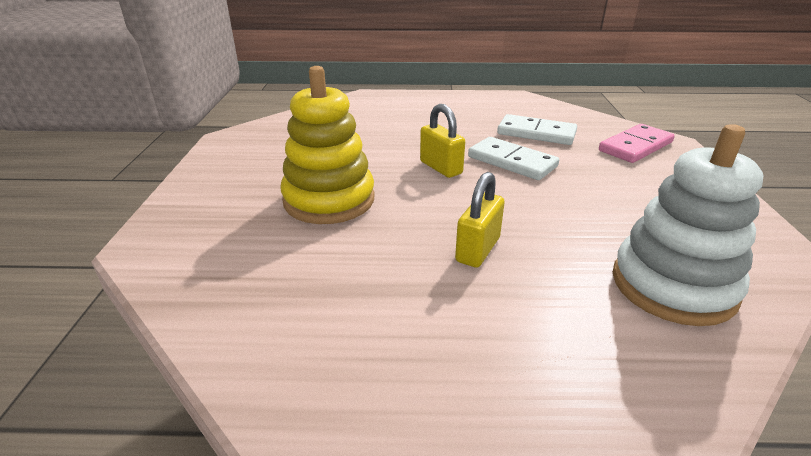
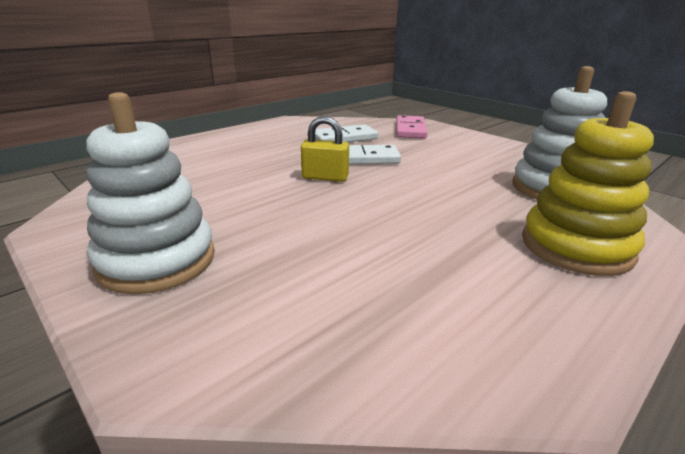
camera: 45 degrees left, 5 degrees down
(234, 184) = (157, 260): none -> white stacking toy
(329, 200) = (284, 232): yellow stacking toy -> yellow stacking toy (576, 247)
(477, 250) = (446, 215): yellow padlock -> none

